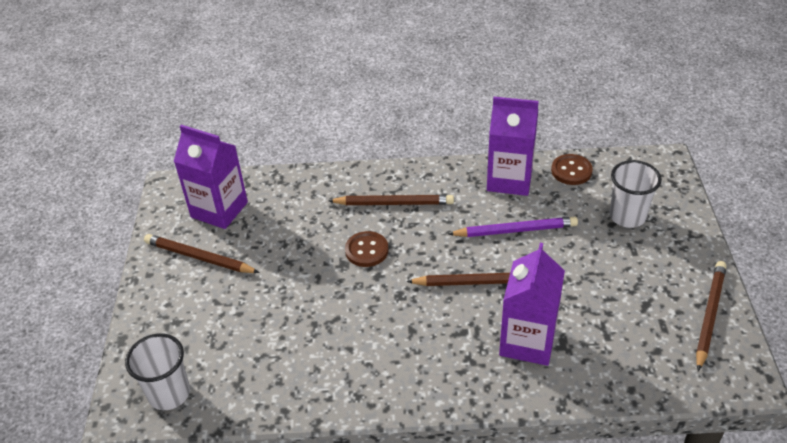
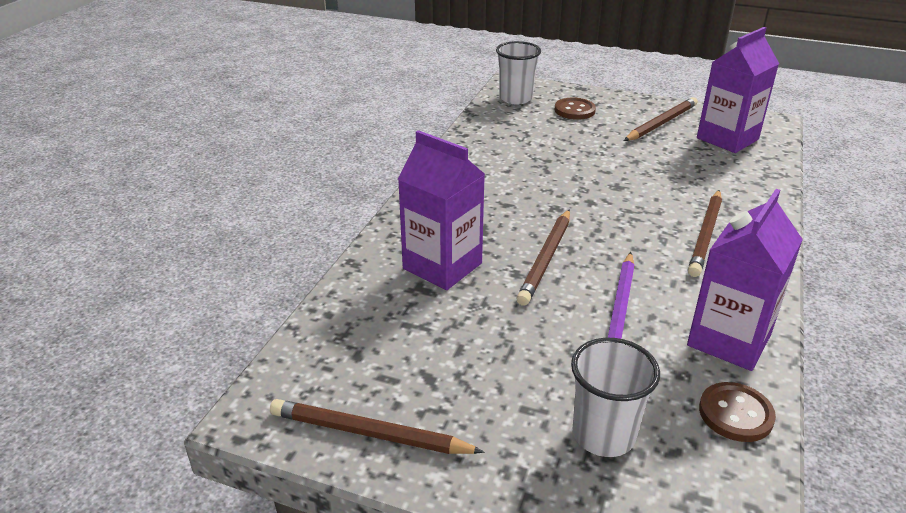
camera: 110 degrees right, 10 degrees down
(366, 250) = (631, 203): brown button -> brown button (574, 110)
(710, 315) = (369, 432): brown pencil -> brown pencil turned 150 degrees clockwise

